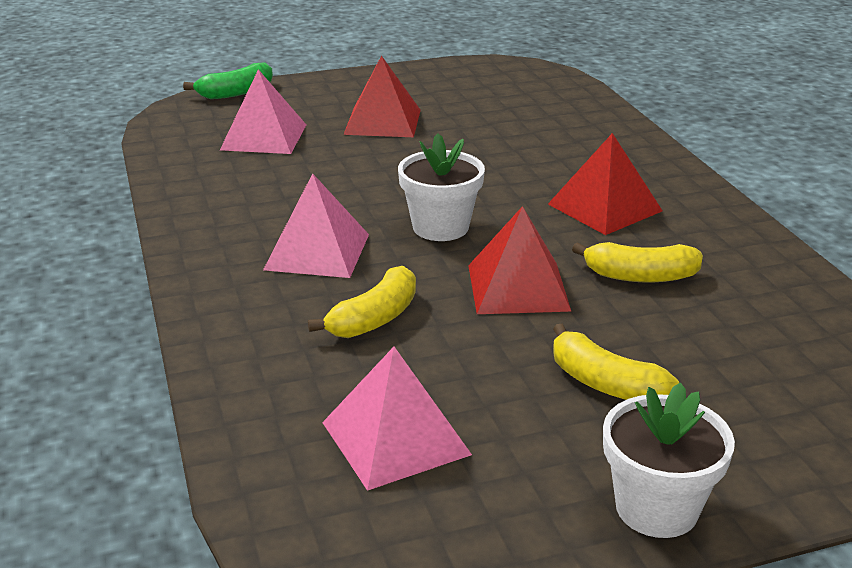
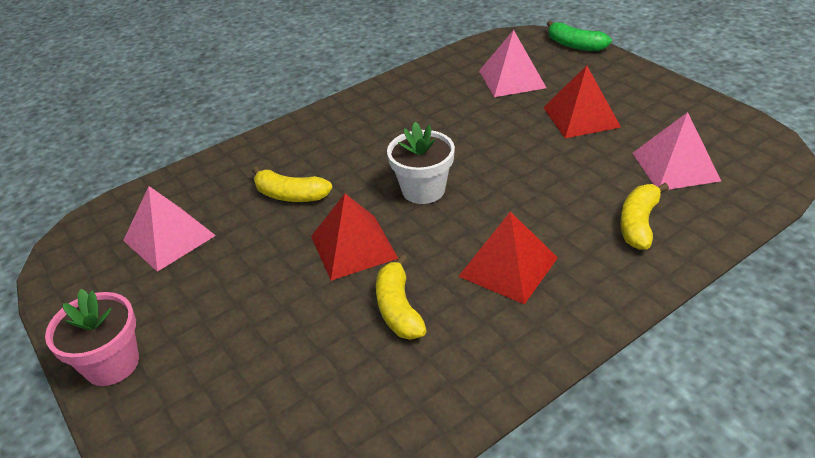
camera: 75 degrees right, 10 degrees up
(317, 251) = (362, 149): pink pyramid -> pink pyramid (675, 166)
(605, 384) = (242, 315): yellow banana -> yellow banana (638, 224)
(656, 508) = (112, 364): white flower pot -> pink flower pot

